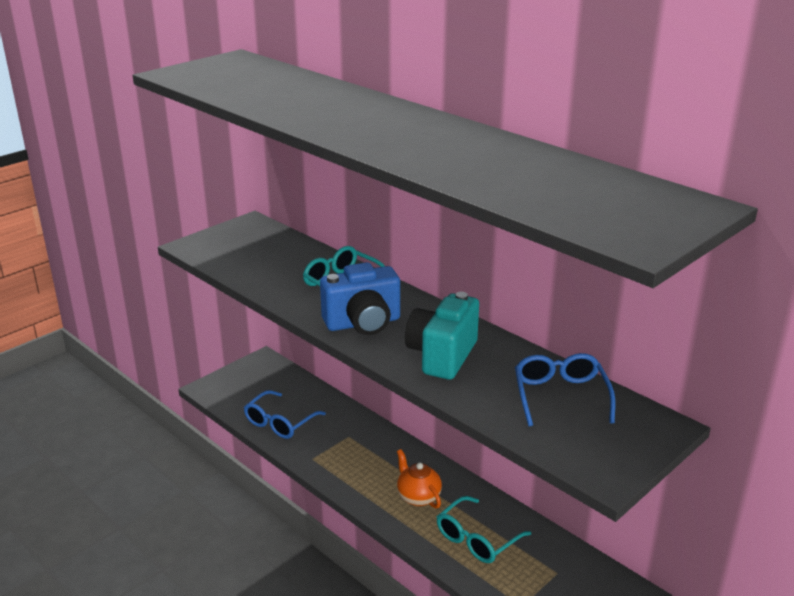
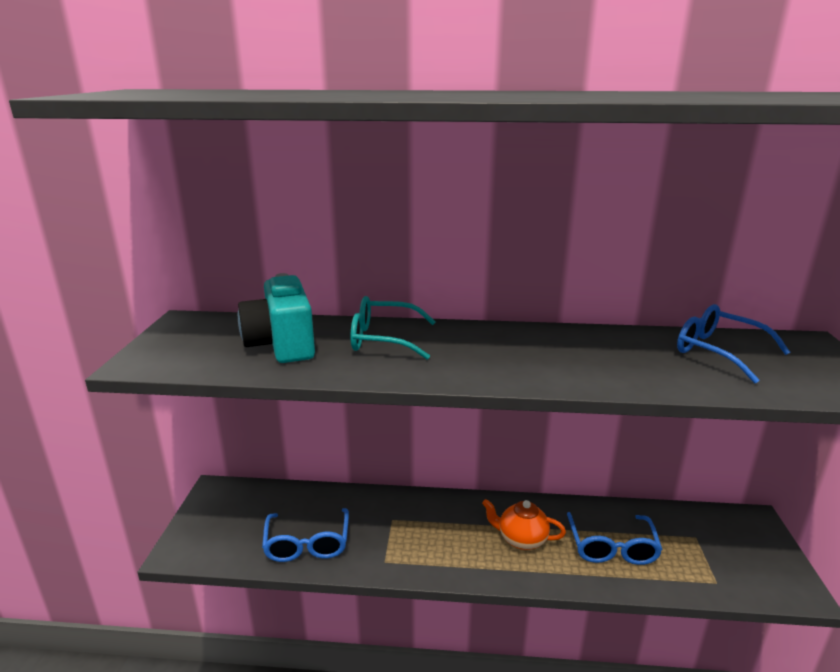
camera: 40 degrees left, 5 degrees down
(363, 323) = (466, 363): blue camera -> none
(442, 356) = (582, 360): turquoise camera -> turquoise camera (281, 345)
(477, 539) = (612, 547): turquoise glasses -> blue glasses

